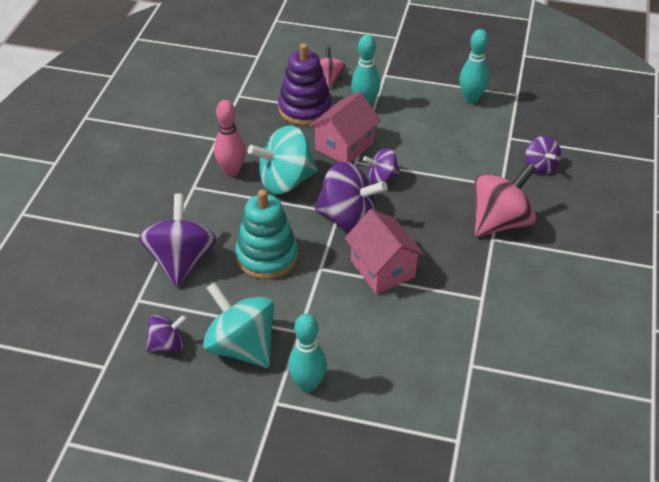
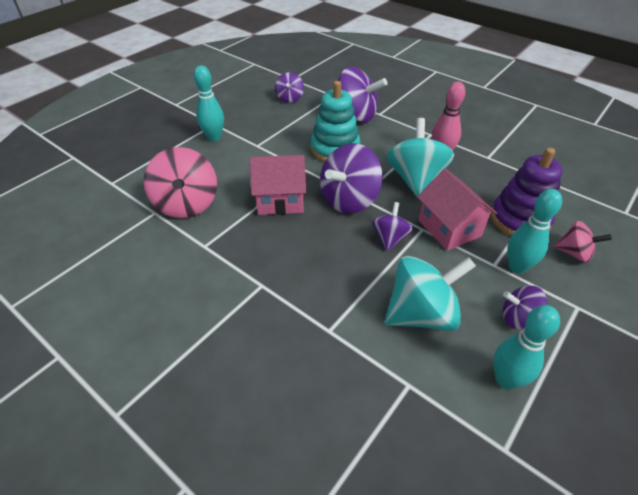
camera: 115 degrees right, 0 degrees up
(241, 346) = (265, 121): turquoise spinning top -> turquoise spinning top (421, 314)
(500, 221) = (278, 302): pink spinning top -> pink spinning top (187, 204)
(540, 166) = (339, 390): purple spinning top -> purple spinning top (518, 318)

